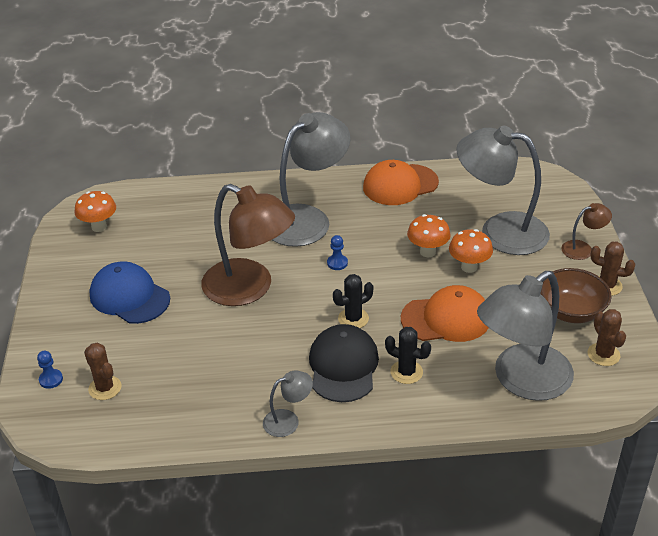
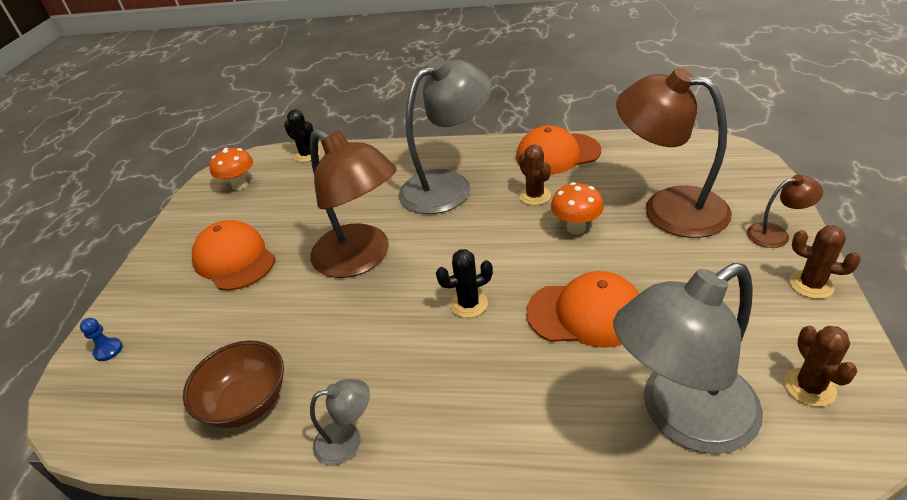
camera: 15 degrees right, 0 degrees up
(105, 388) = (157, 367): brown cactus -> brown cactus (535, 196)
(129, 297) = (234, 259): blue cap -> orange cap
(337, 263) = (467, 235): blue pawn -> none
(343, 366) = (440, 367): black cap -> none
(406, 372) = (520, 385): black cactus -> black cactus (307, 155)
(469, 267) = (624, 249): orange mushroom -> none
(500, 231) = (668, 208): grey lamp -> brown lamp
(571, 312) = (759, 317): brown bowl -> brown bowl (247, 402)

